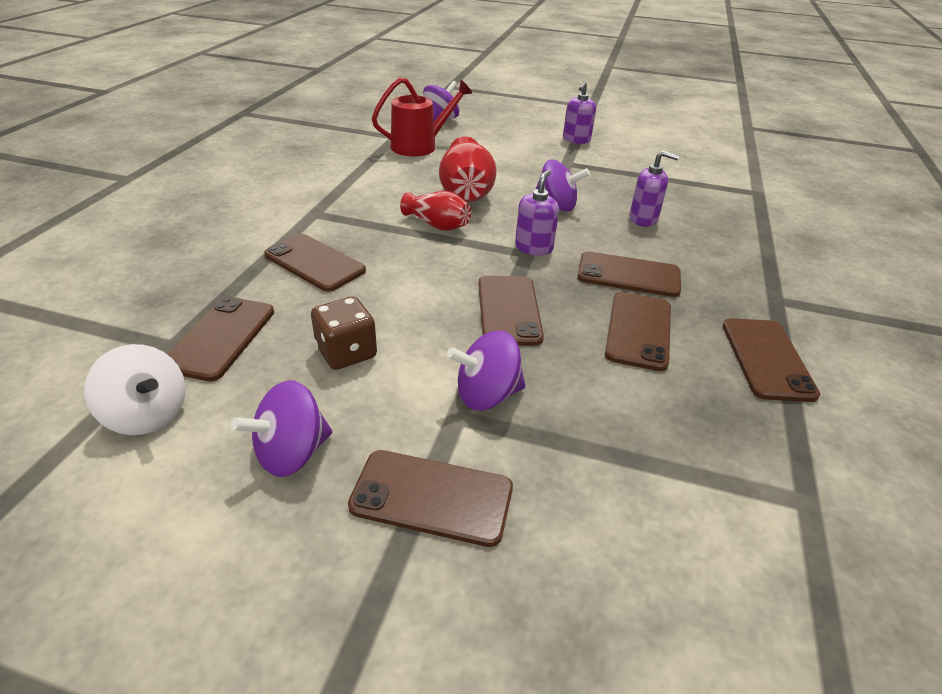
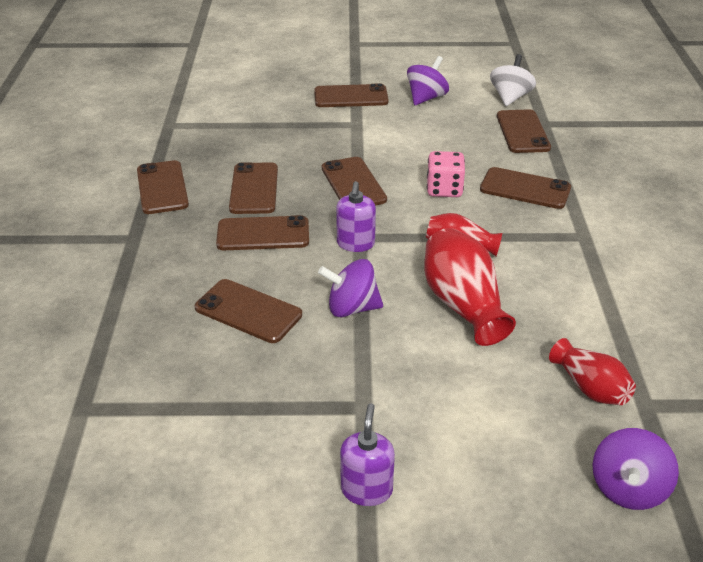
camera: 165 degrees right, 0 degrees up
(147, 415) = (510, 97): white spinning top -> white spinning top turned 90 degrees clockwise
(346, 353) = (441, 139): brown dice -> none
(404, 281) = (444, 189): none -> pink dice
(419, 146) = (590, 388): red watering can -> red vase
(487, 395) = (344, 135): purple spinning top -> none
(643, 219) = (248, 311): purple soap dispenser -> brown phone

